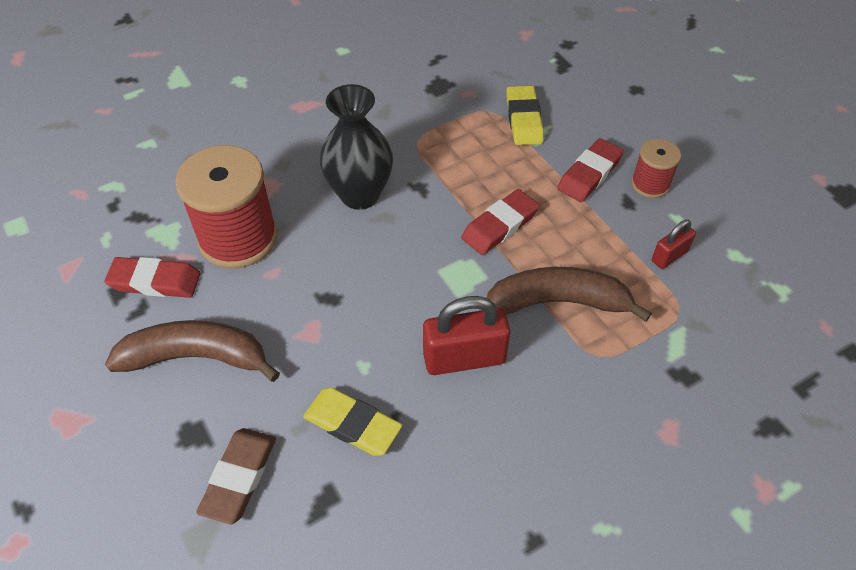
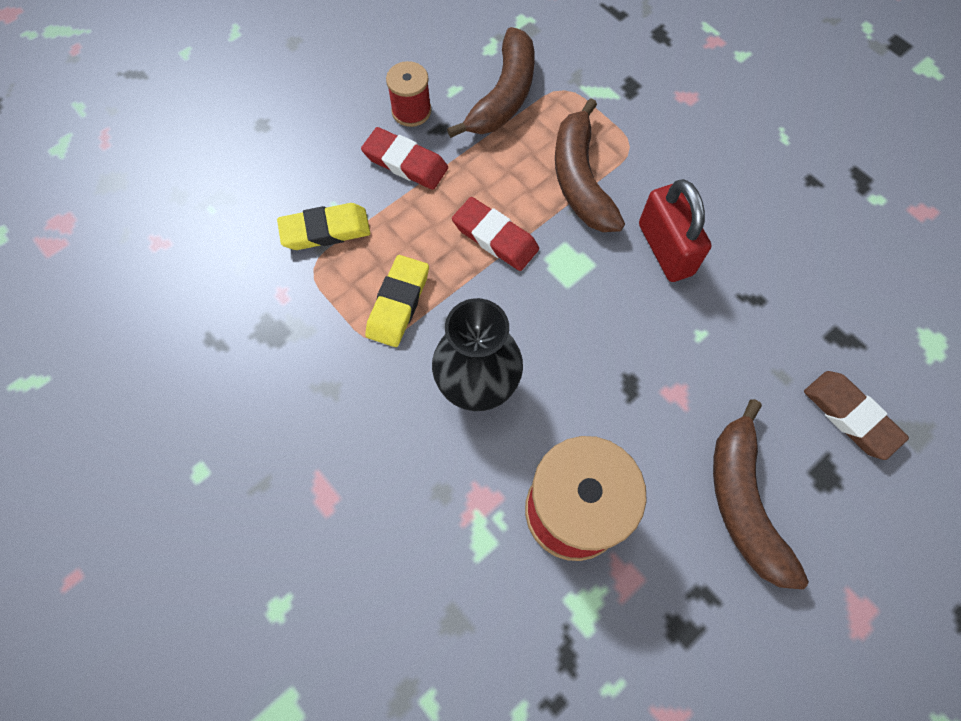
camera: 100 degrees left, 15 degrees up
(155, 281) = (661, 590): red eraser -> none
(239, 477) = (850, 416): brown eraser -> brown eraser turned 45 degrees clockwise
(352, 424) = (764, 330): yellow eraser -> yellow eraser (398, 303)
(669, 256) = (503, 96): red padlock -> brown banana

